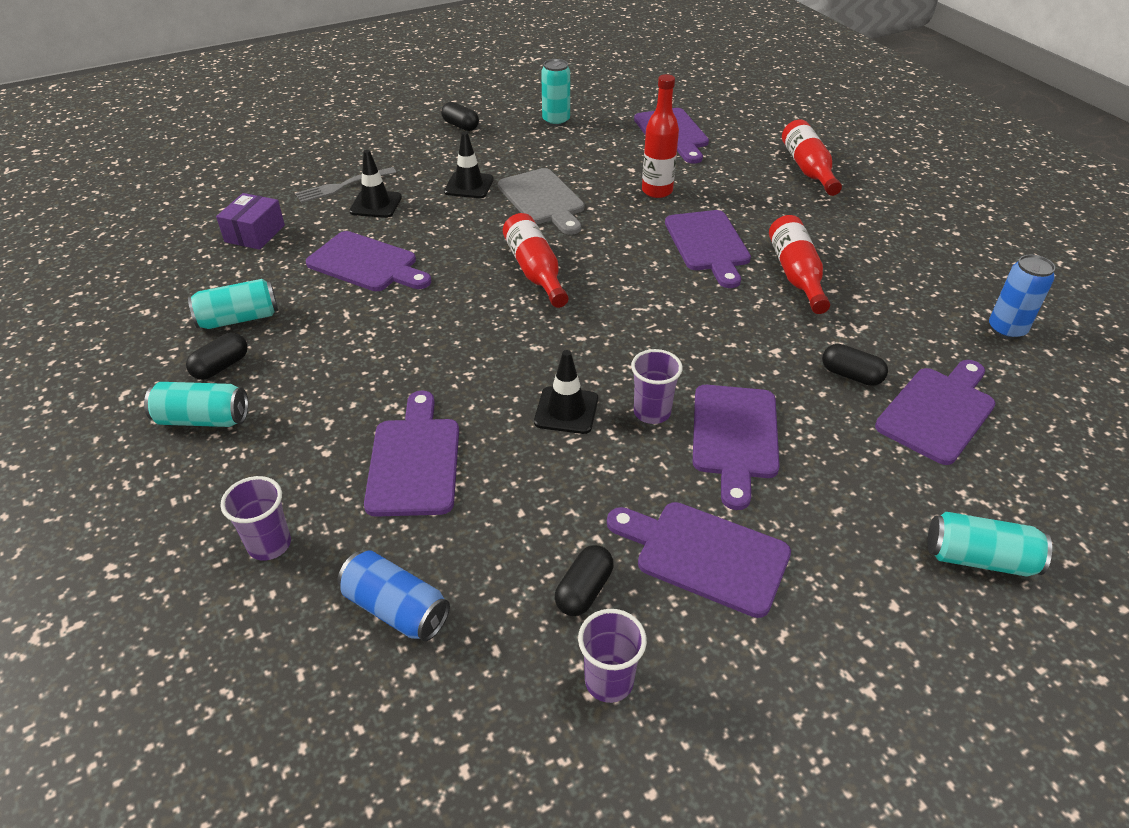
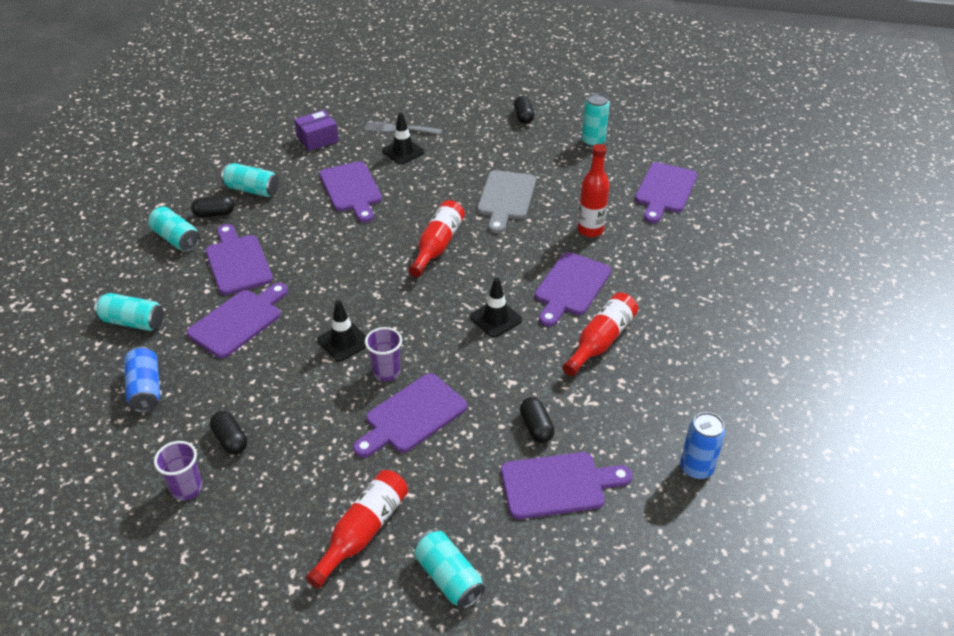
camera: 40 degrees right, 0 degrees up
(269, 545) = (133, 322): purple cup -> turquoise can
(469, 185) = (473, 165): black traffic cone -> black traffic cone (495, 318)
(584, 590) = (230, 440): black capsule -> black capsule turned 75 degrees clockwise
(704, 555) = (307, 465): purple cutting board -> purple cutting board (237, 262)
(808, 169) = (730, 269): red bottle -> red bottle (363, 532)

